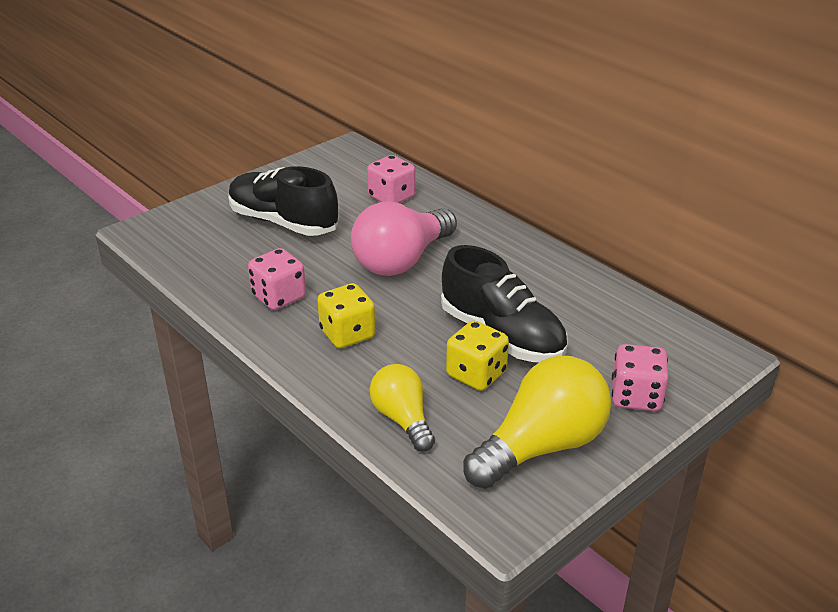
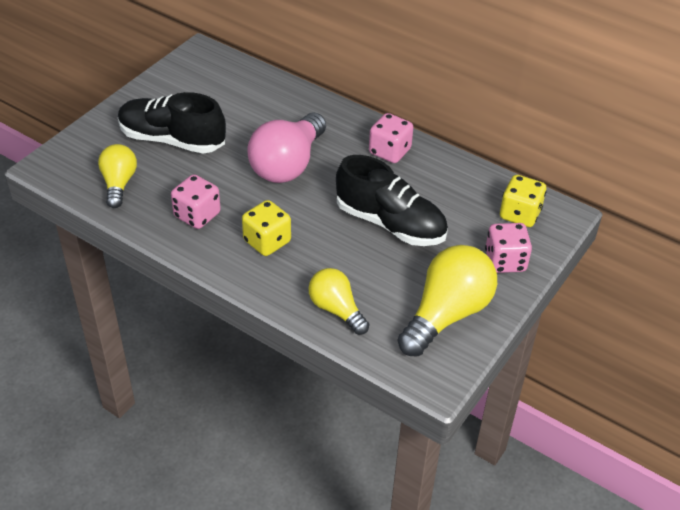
camera: 15 degrees left, 10 degrees up
(207, 256) = (119, 184): none -> yellow light bulb
(391, 197) = (257, 101): pink dice -> pink dice (389, 151)
(476, 374) = (380, 261): yellow dice -> yellow dice (520, 214)

